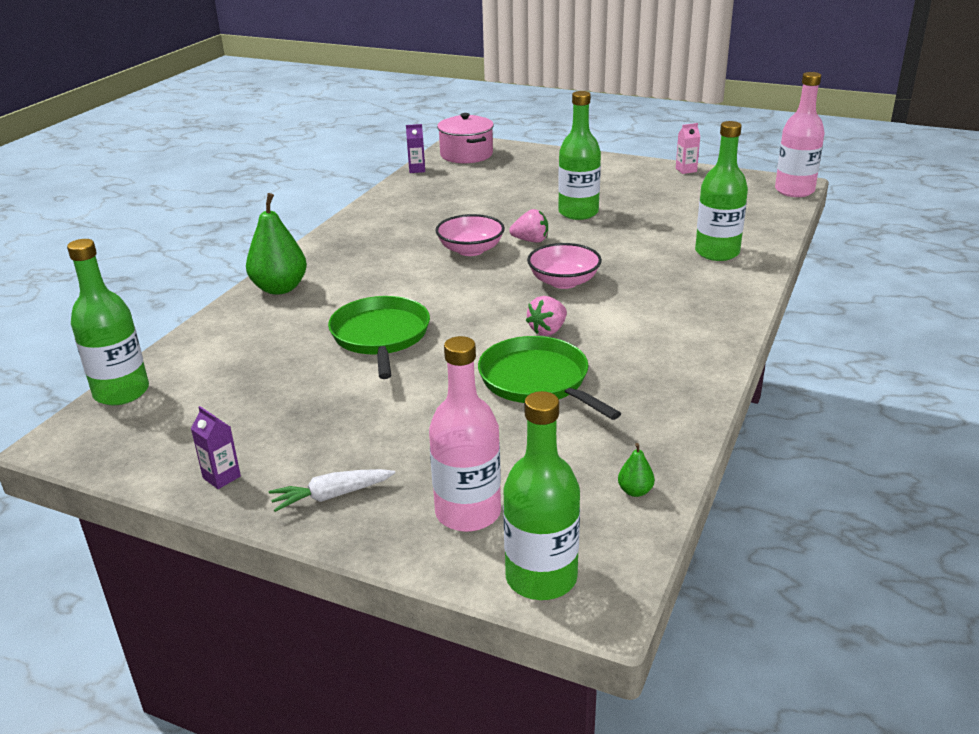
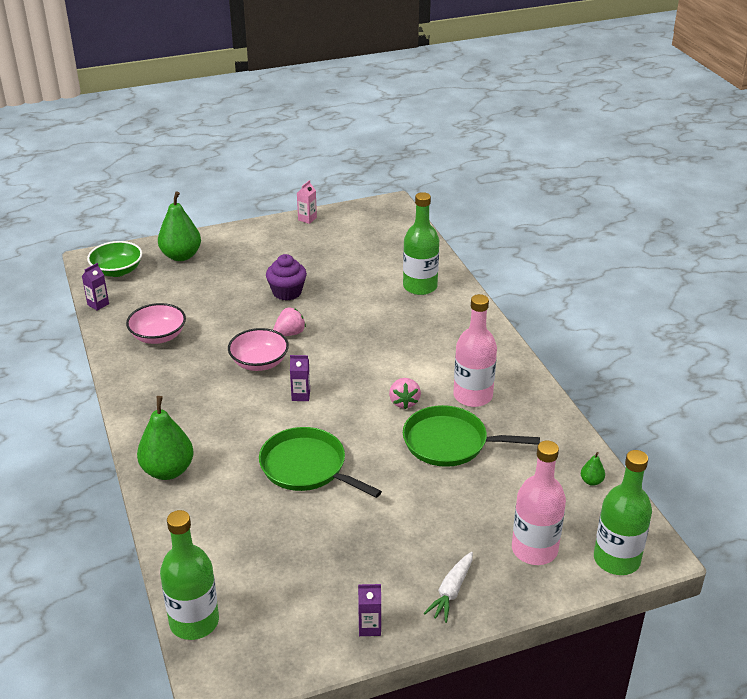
camera: 45 degrees left, 5 degrees up
(464, 286) = (301, 395): none -> purple carton
(466, 155) = (117, 271): pink pot -> green bowl
(531, 161) = (181, 256): none -> green pear
(563, 281) = (360, 358): pink bowl -> pink bowl (158, 336)
(578, 213) = (287, 292): green bottle -> purple cupcake
(794, 191) = (399, 210): pink bottle -> pink bottle (473, 396)

